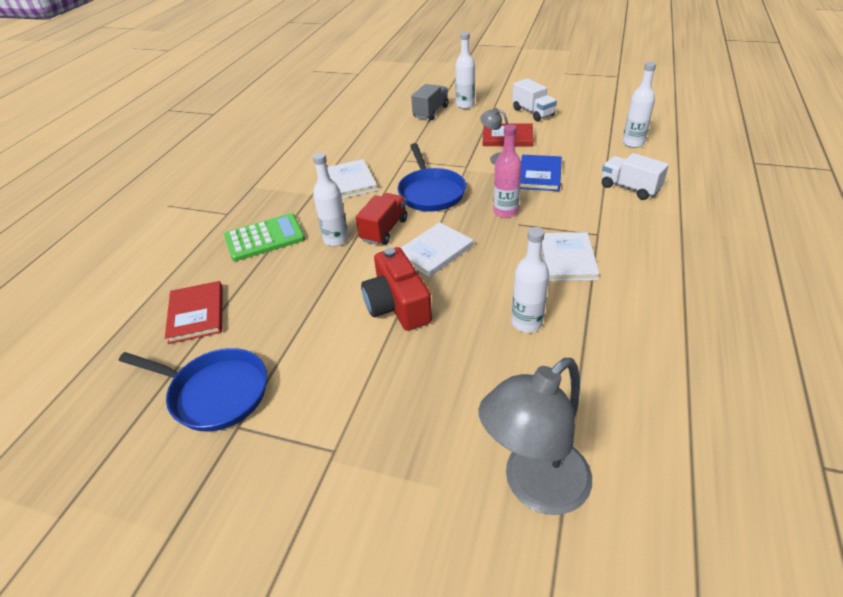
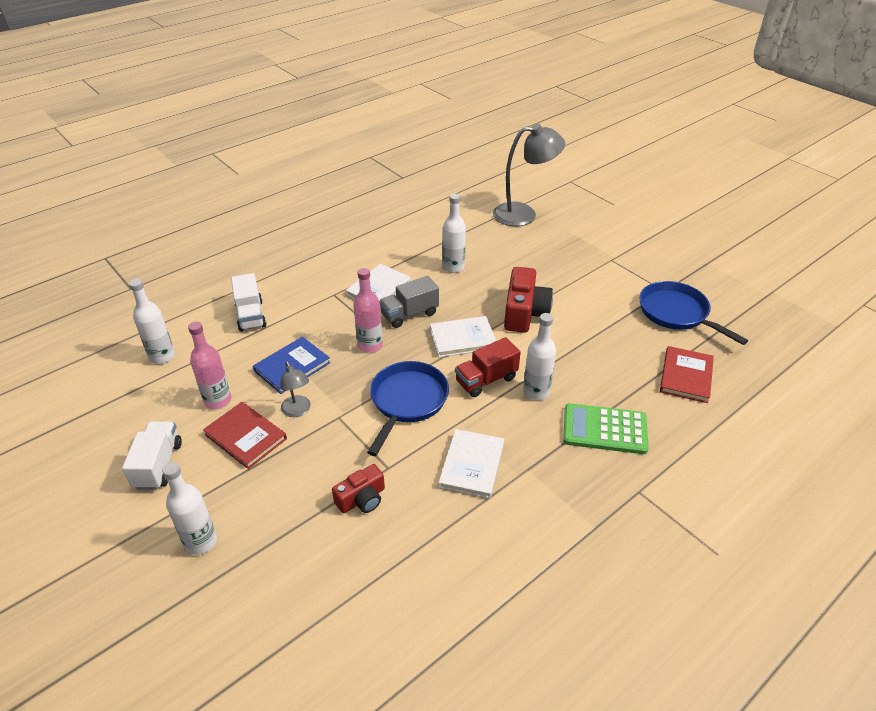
camera: 150 degrees left, 0 degrees up
(404, 144) = (362, 499): none -> red camera
(430, 112) = (258, 556): grey truck -> grey truck (409, 314)
(554, 142) = (218, 400): none -> pink bottle

